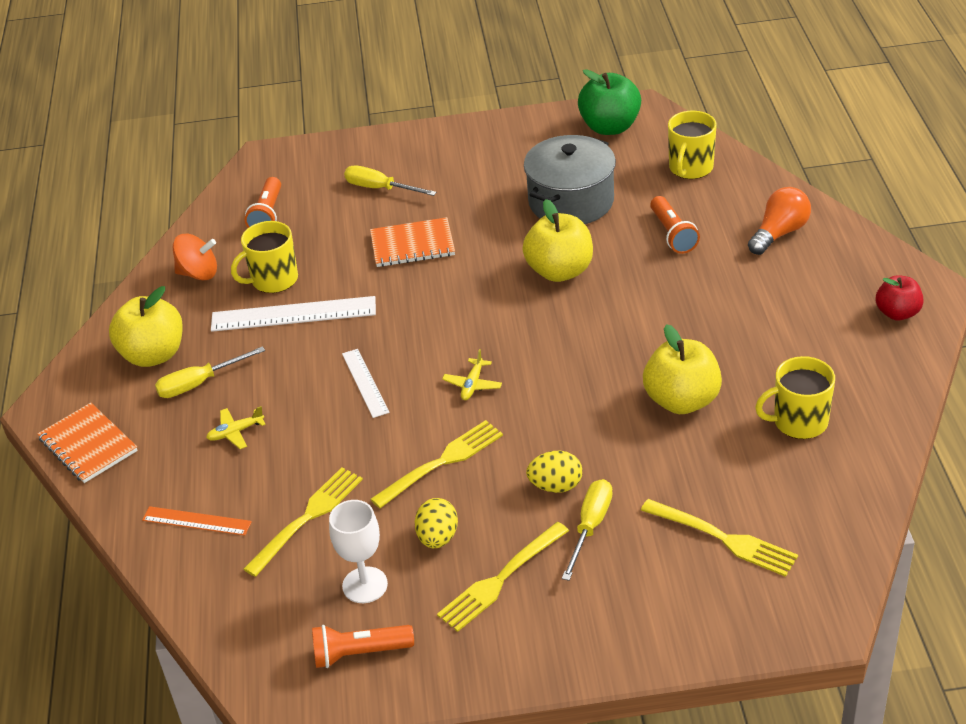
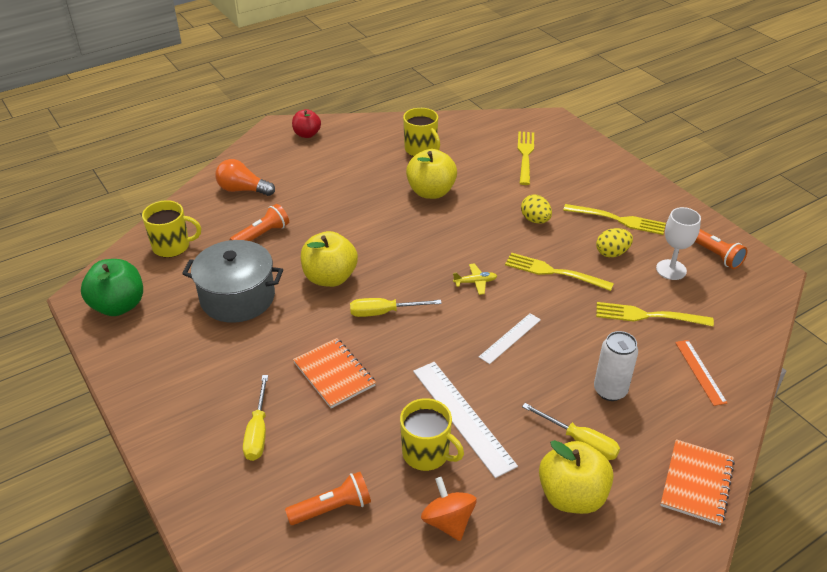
camera: 120 degrees left, 0 degrees up
(235, 432) = (610, 390): yellow plane -> white can
(590, 526) = (554, 199): yellow screwdriver -> yellow screwdriver (384, 312)

